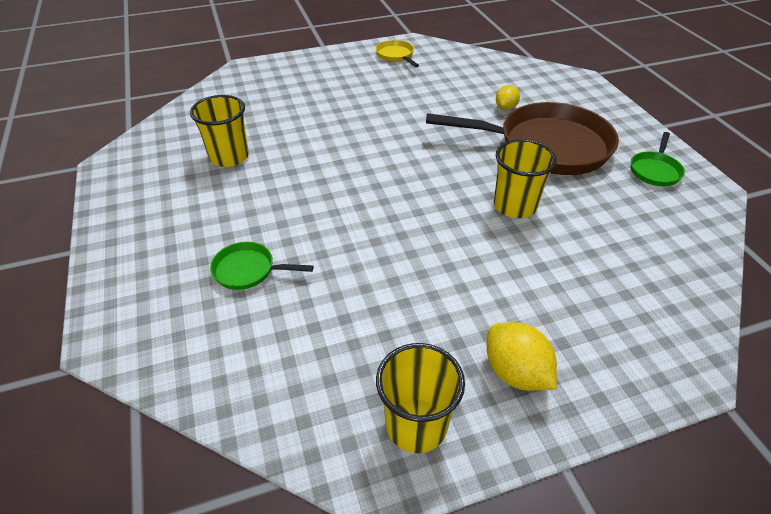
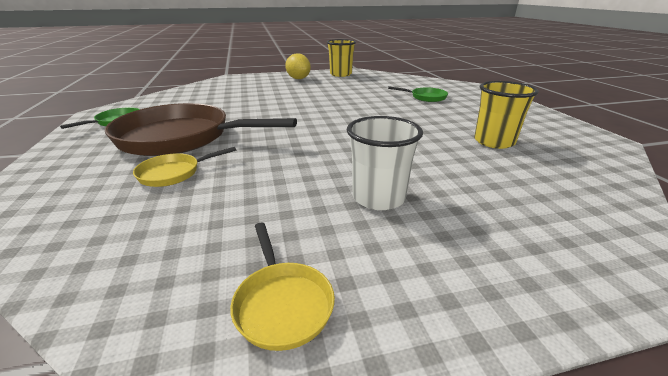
camera: 175 degrees left, 15 degrees down
(353, 97) = (378, 197): none -> white cup
(505, 108) = (173, 173): yellow lemon -> yellow pan
(515, 206) = (252, 111): yellow cup -> none

